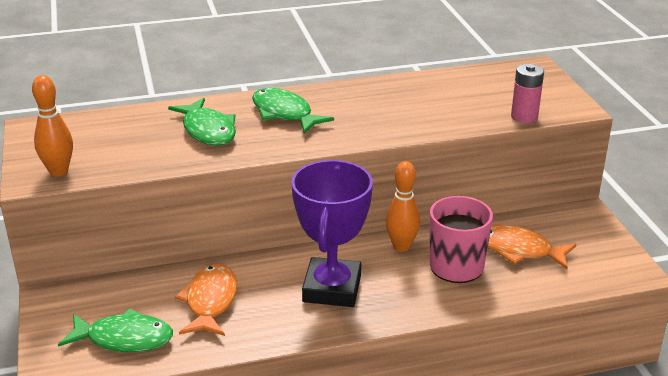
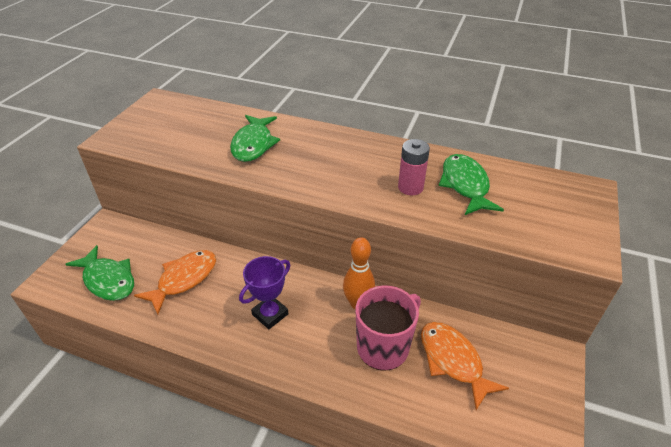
camera: 35 degrees right, 10 degrees up
(59, 171) = (130, 139): orange bowling pin -> none
(284, 113) = (321, 151): green fish -> green fish (465, 185)
(332, 288) = (270, 314): purple trophy -> purple trophy, size x0.58
(524, 116) = (523, 239): pink battery -> pink battery (410, 187)

